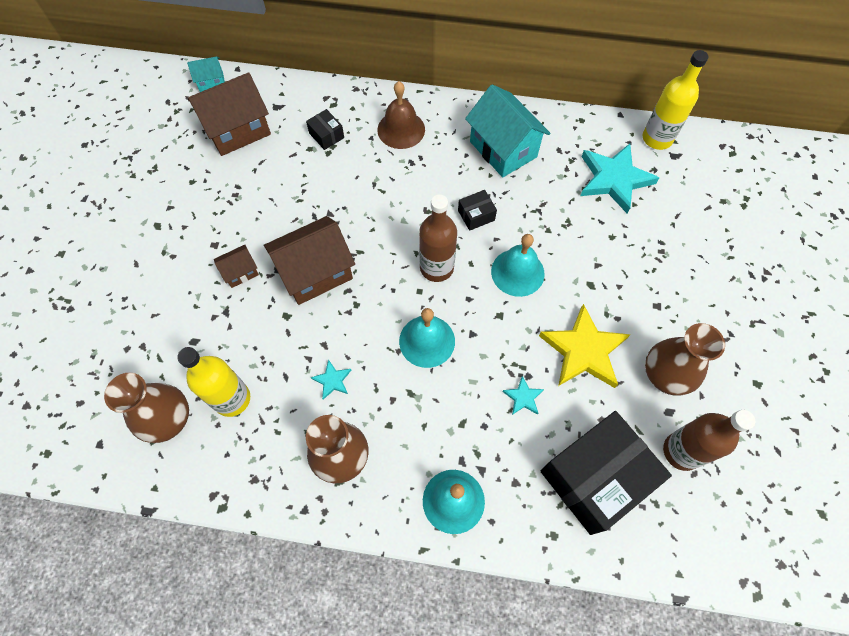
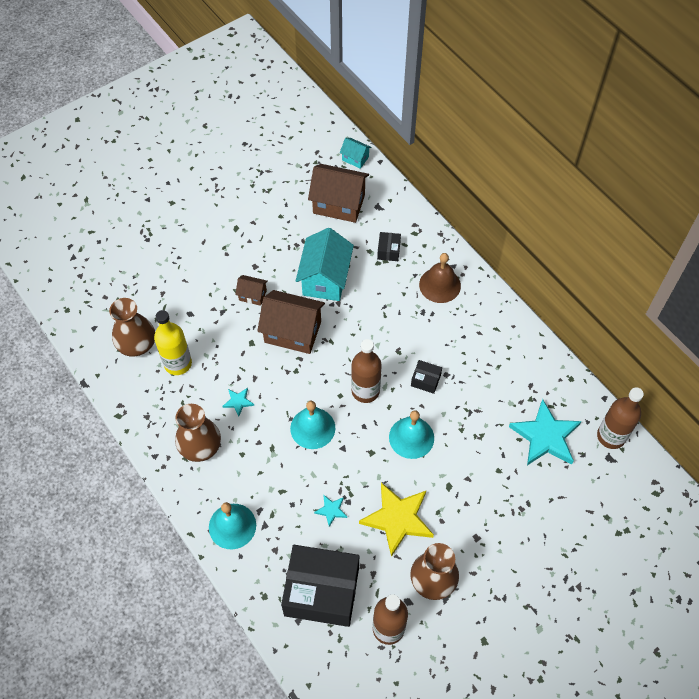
camera: 45 degrees right, 5 degrees down
(503, 149) = (492, 353): turquoise house -> turquoise house (325, 279)
(657, 138) = (611, 436): yellow bottle -> brown bottle

